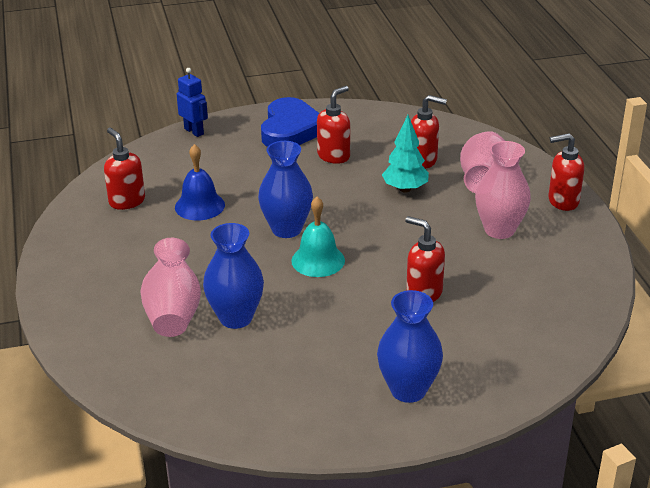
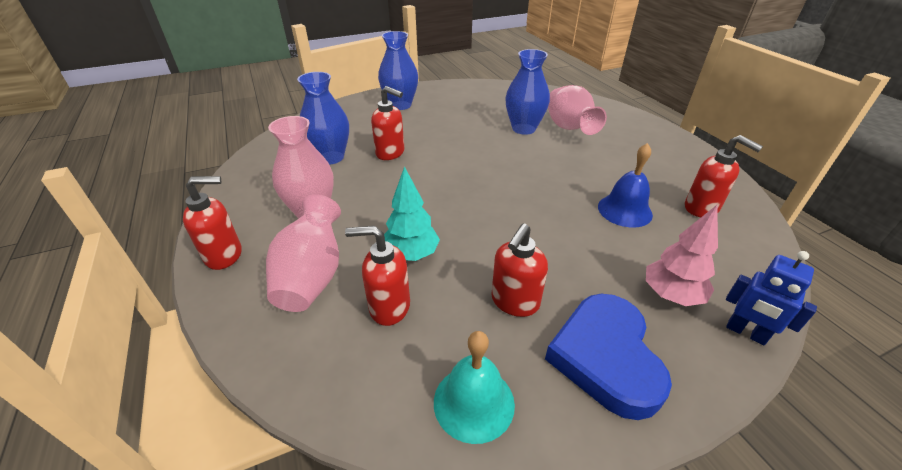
camera: 170 degrees right, 5 degrees up
(221, 150) = (671, 295): none -> pink tree
(286, 229) = (523, 194): blue vase -> blue vase (330, 157)
(318, 260) = (482, 169): turquoise bell -> turquoise bell (474, 402)

